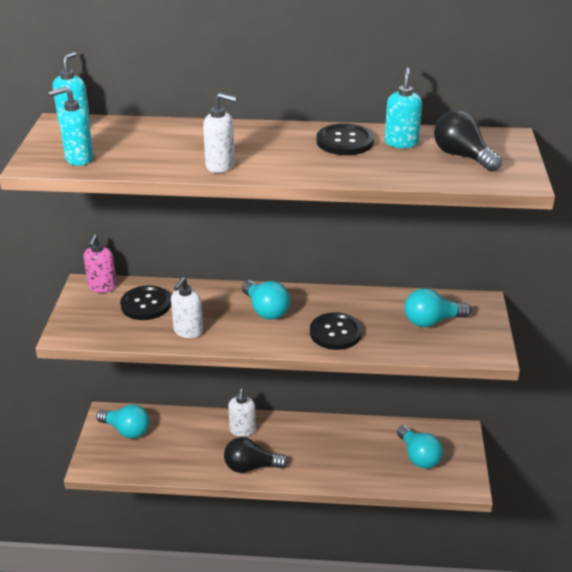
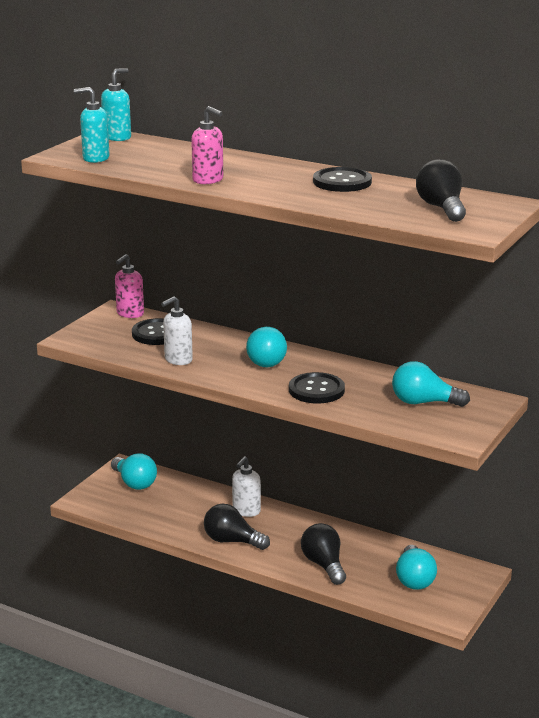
camera: 25 degrees right, 10 degrees down
(220, 165) = (208, 180): white soap dispenser -> pink soap dispenser
(341, 466) = (324, 565): none -> black light bulb
(401, 142) = (395, 190): turquoise soap dispenser -> none

